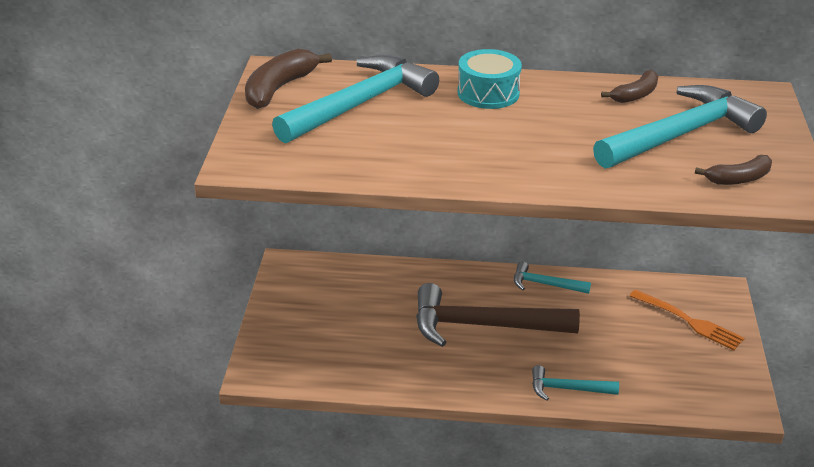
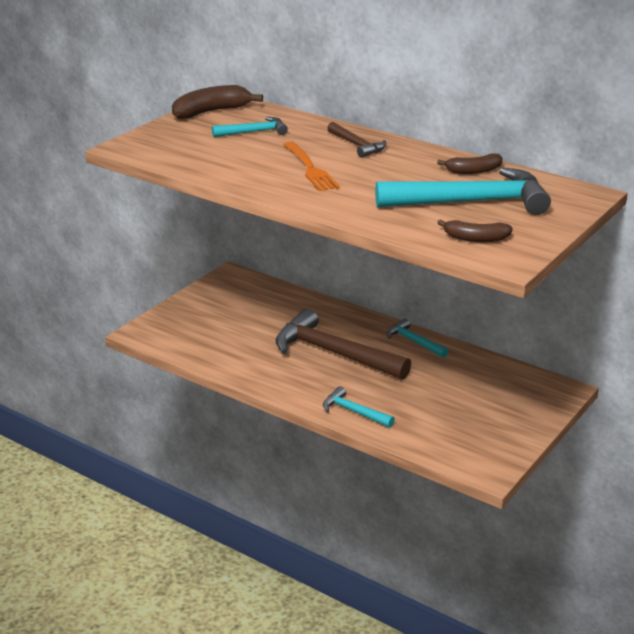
camera: 30 degrees right, 5 degrees down
(360, 104) = (254, 132): turquoise hammer -> turquoise hammer, size x0.50
(488, 93) = (357, 145): turquoise drum -> brown hammer
(688, 321) = (507, 400): orange fork -> orange fork (309, 168)

